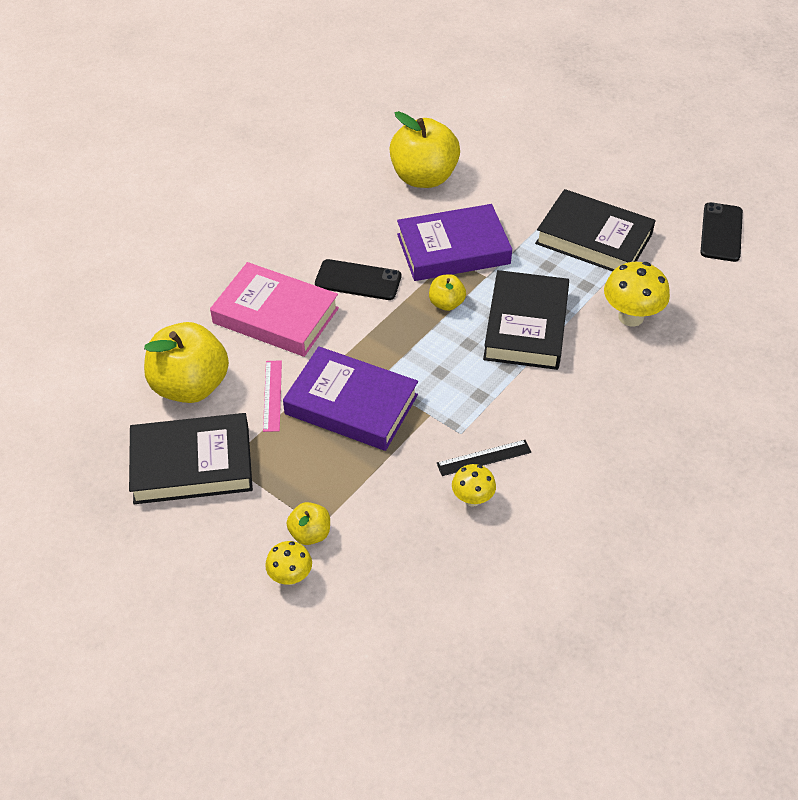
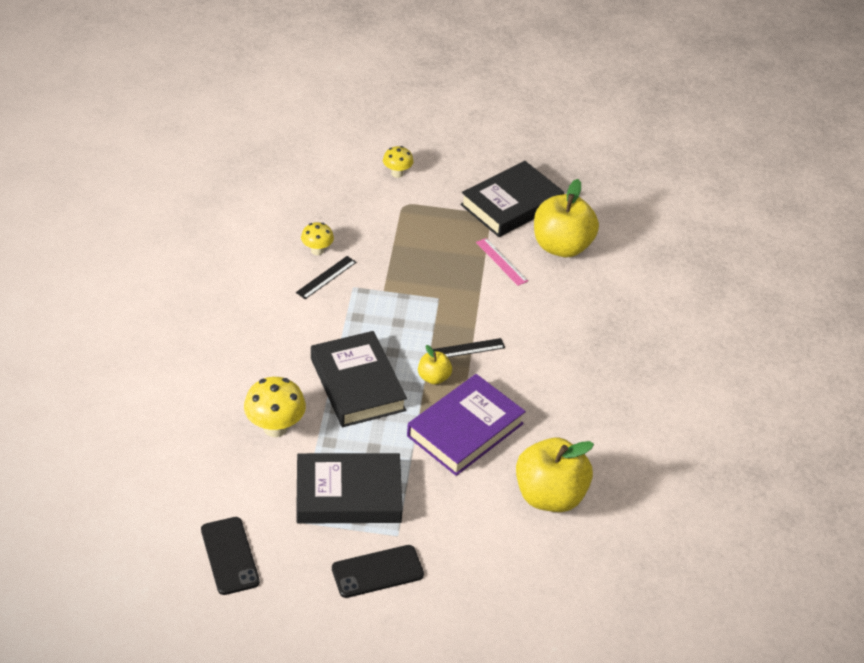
camera: 145 degrees right, 5 degrees down
(276, 315) = (553, 315): pink book -> none
(310, 533) = (404, 197): yellow apple -> none
(351, 404) = (443, 276): purple book -> none
(358, 280) = (518, 368): black phone -> black phone (377, 571)
(392, 317) = (466, 349): none -> black ruler

